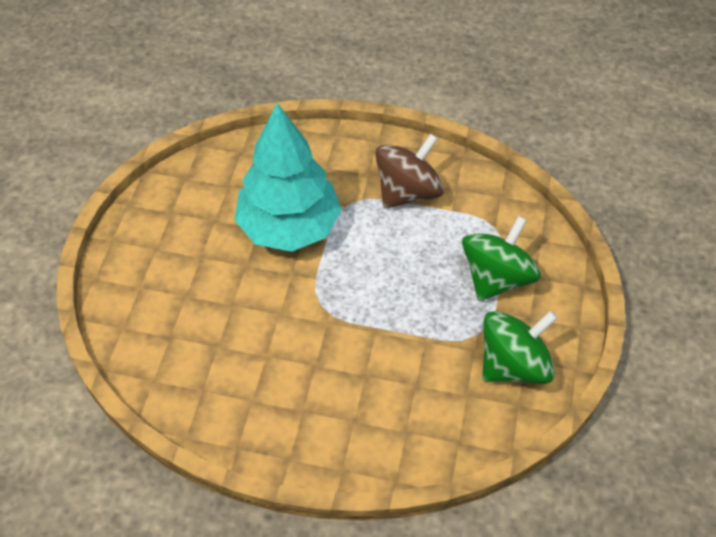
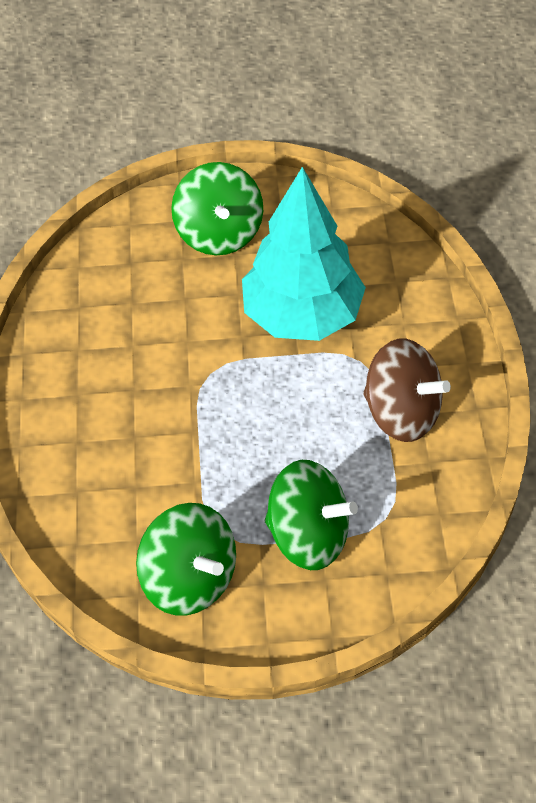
camera: 75 degrees right, 0 degrees up
(172, 261) = (219, 233): none -> green spinning top

